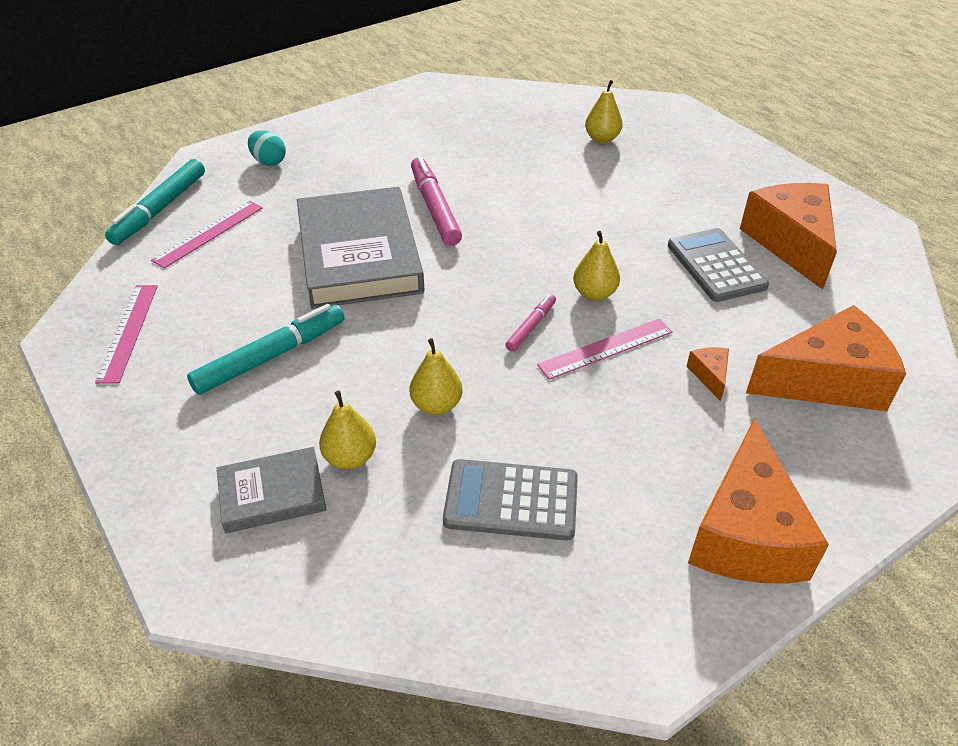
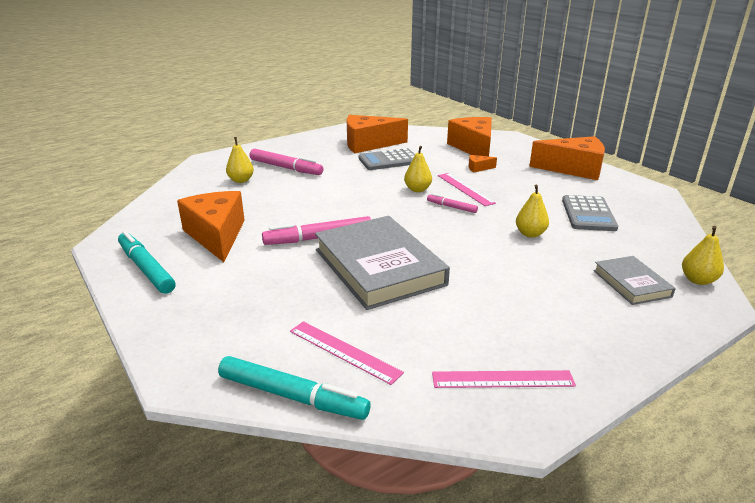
camera: 90 degrees left, 15 degrees down
(269, 162) = (214, 327): turquoise egg -> none
(271, 356) = (508, 296): turquoise marker -> turquoise marker (146, 268)
(350, 458) = (587, 259): yellow pear -> yellow pear (697, 280)
(359, 254) = (379, 267): grey book -> grey book turned 75 degrees clockwise
(445, 141) = (216, 235): none -> orange cheese
(655, 169) = (286, 168): none -> pink marker

